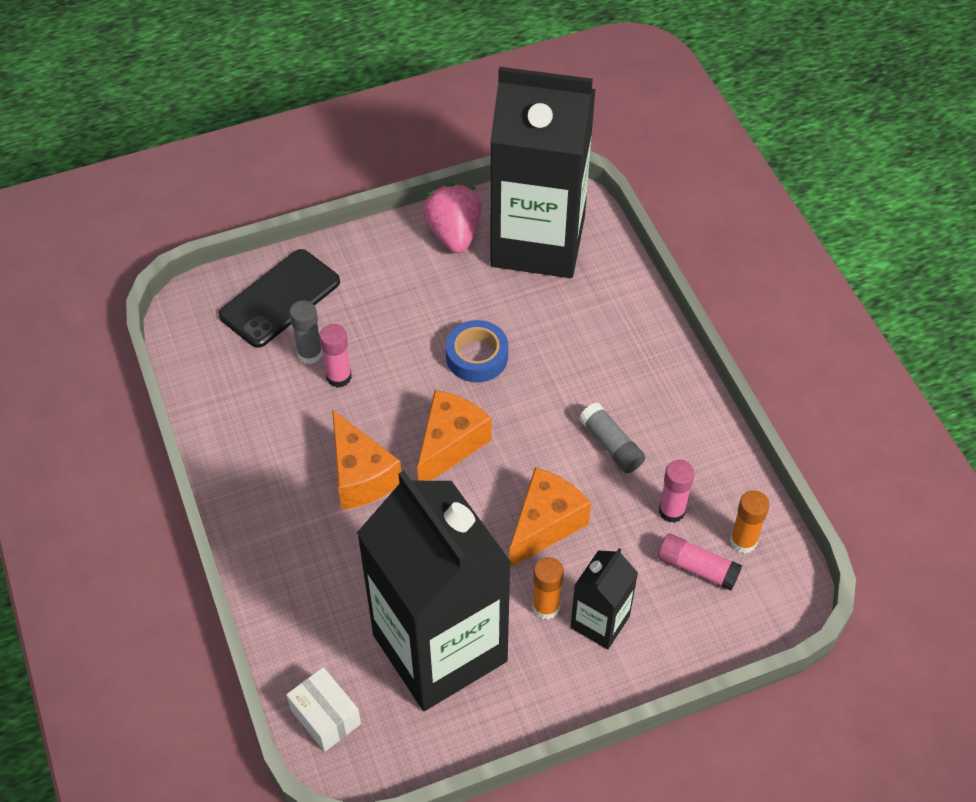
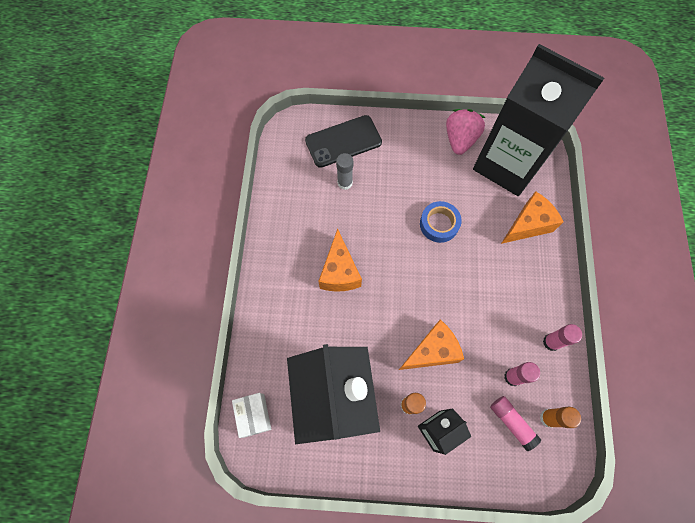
camera: 25 degrees right, 15 degrees up
(339, 377) = (354, 204): pink glue stick -> pink glue stick (551, 342)
(450, 445) = (398, 274): orange cheese -> orange cheese (528, 225)
(611, 445) = (494, 316): grey glue stick -> none

